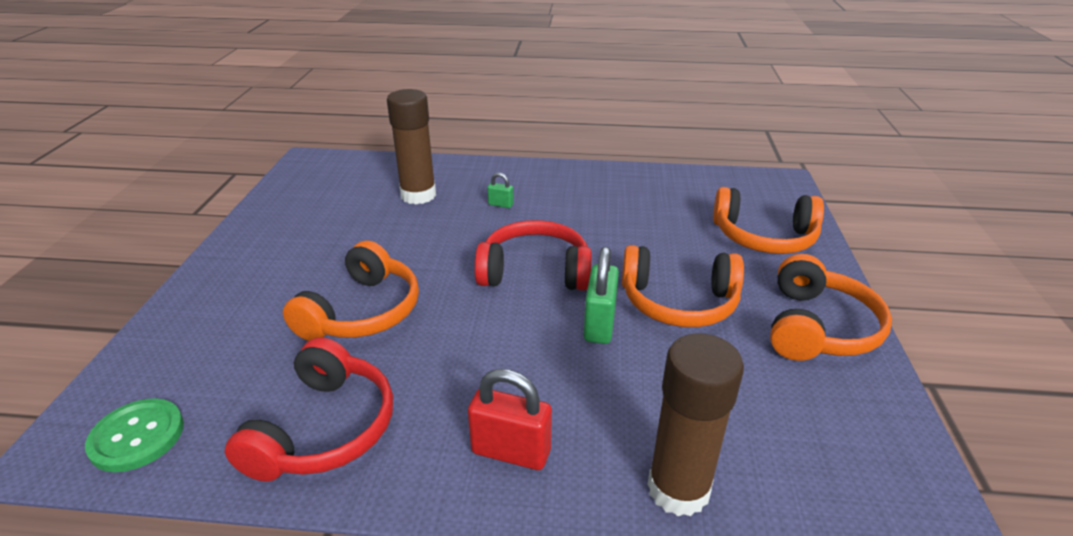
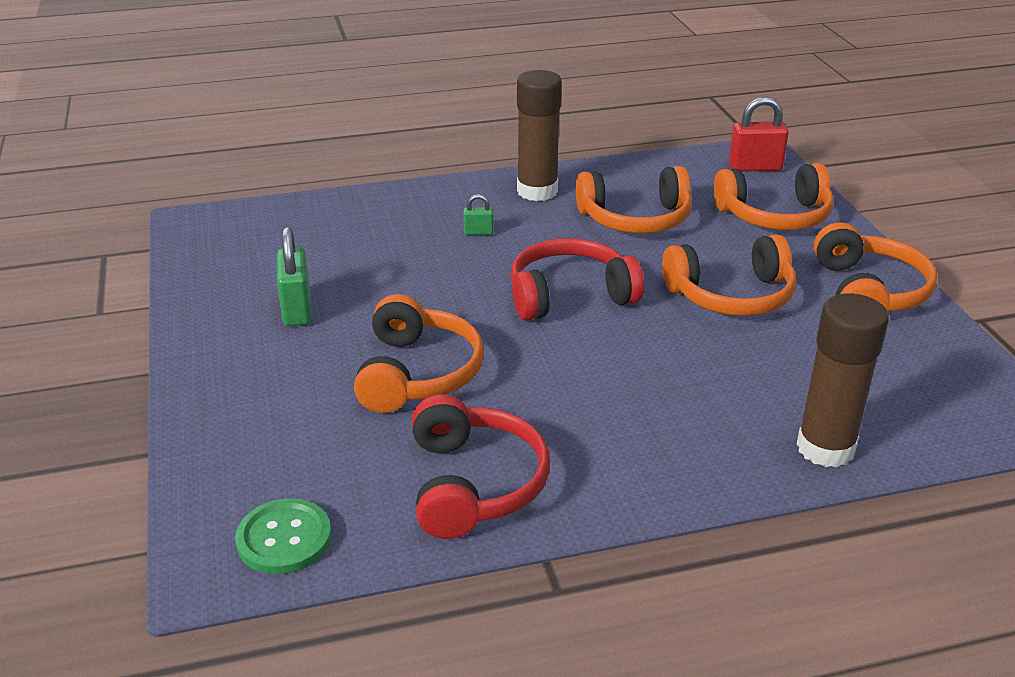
camera: 20 degrees left, 0 degrees up
(418, 195) = (373, 239): brown glue stick -> brown glue stick (537, 191)
(511, 451) = (665, 457): red padlock -> red padlock (755, 167)
(599, 324) = (670, 332): green padlock -> green padlock (297, 310)
(636, 217) = (635, 219): none -> orange headphones

